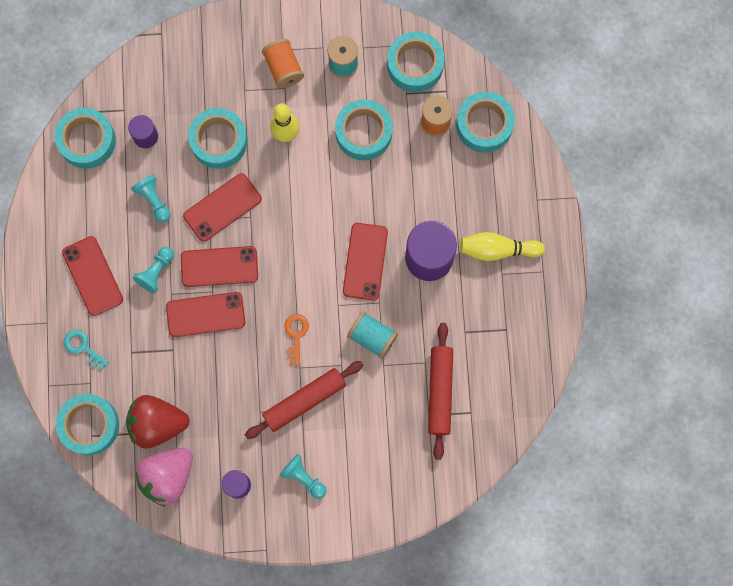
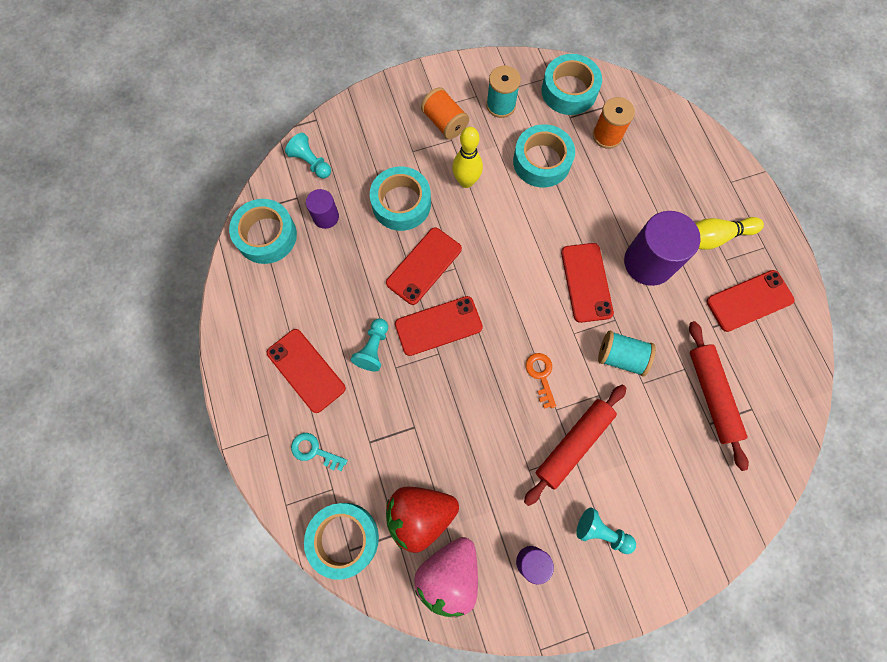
camera: 15 degrees left, 5 degrees down
(154, 200) = (351, 276): turquoise pawn -> turquoise pawn (311, 162)
(205, 314) = (438, 379): red phone -> red phone (749, 301)
(484, 125) = (654, 127): turquoise tape -> none

